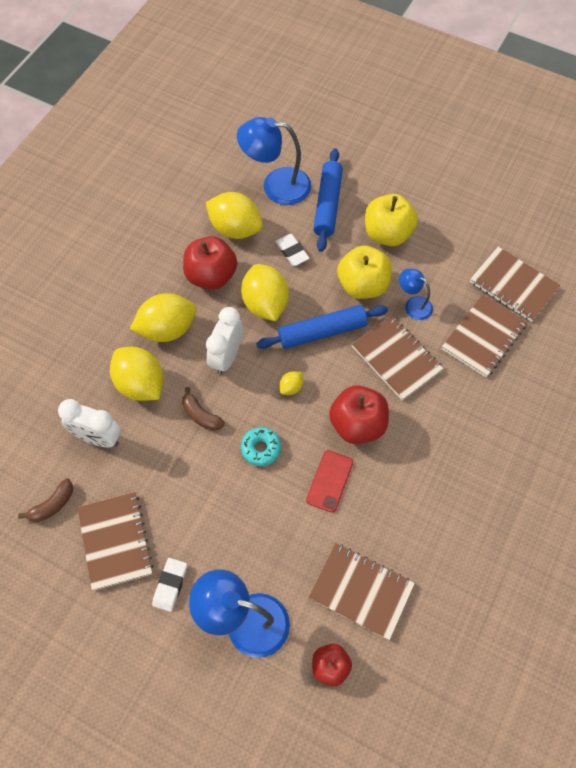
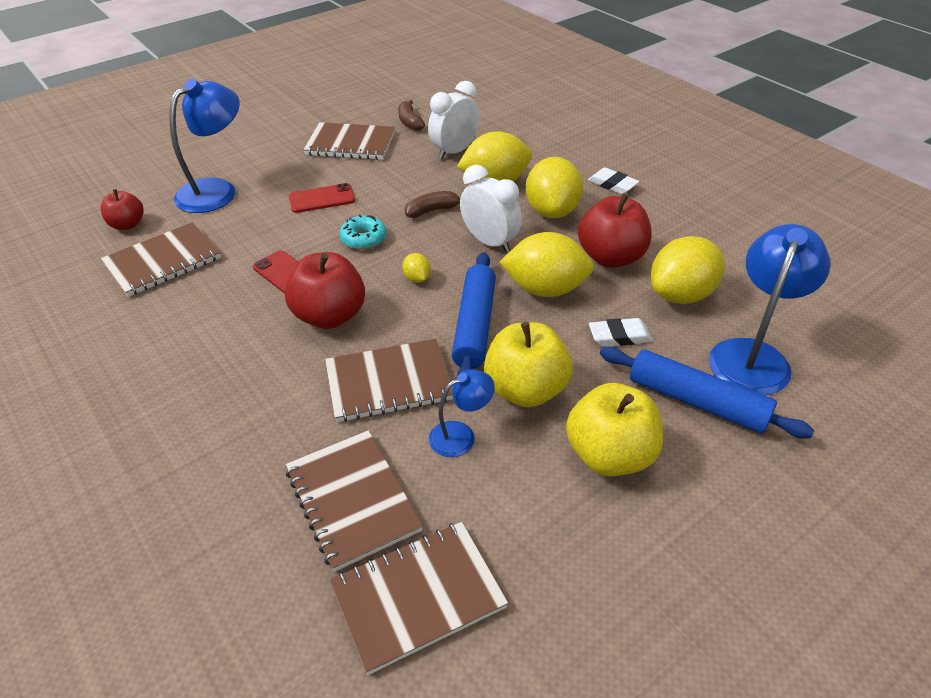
camera: 115 degrees right, 20 degrees down
(170, 585) = (286, 161): white eraser -> white eraser (612, 184)
(219, 513) = (322, 199): none -> red phone

